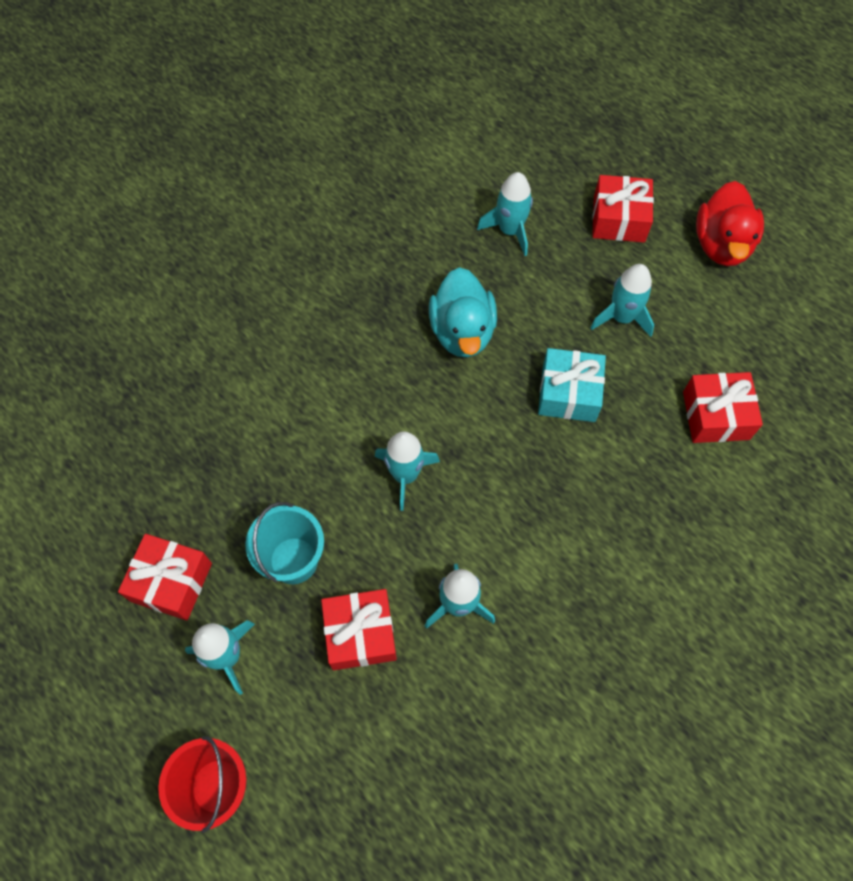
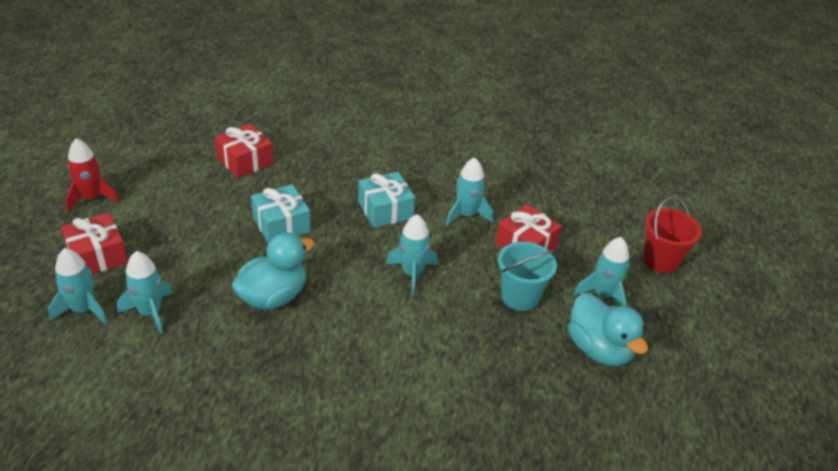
camera: 130 degrees left, 25 degrees down
(171, 582) = (599, 349): red gift -> turquoise duck
(527, 516) = (385, 210): none -> turquoise gift
(622, 317) = (196, 223): turquoise rocket -> turquoise rocket (83, 310)
(721, 244) = (92, 198): red duck -> red rocket

